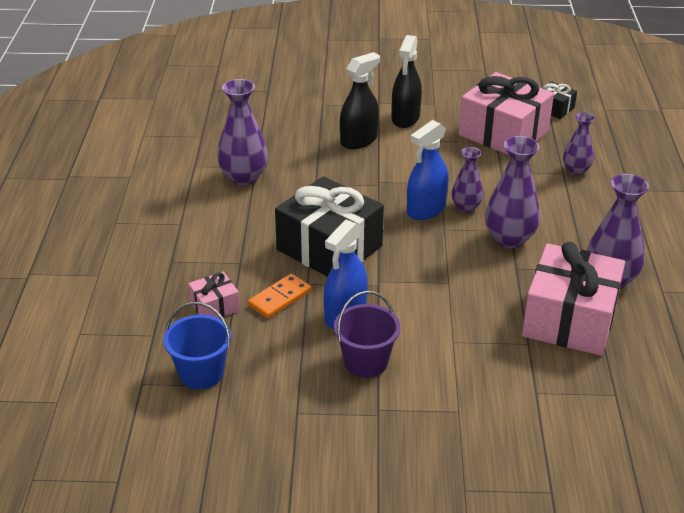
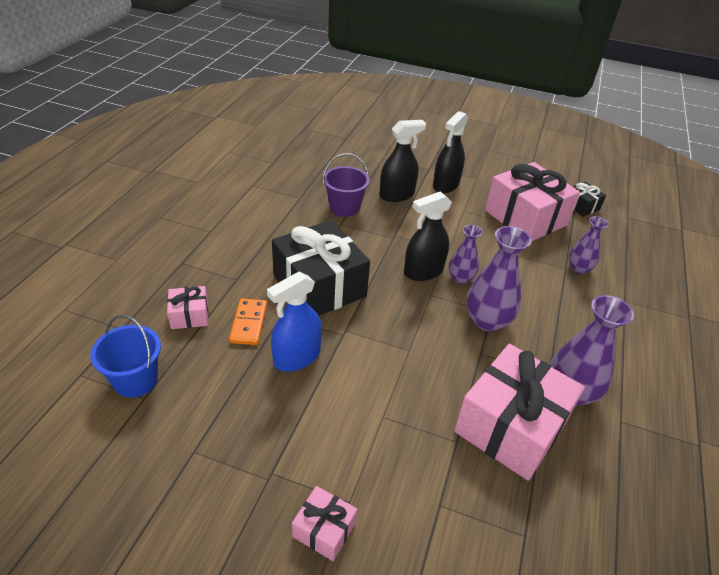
camera: 15 degrees right, 5 degrees up
(244, 177) = (285, 204): purple vase -> none
(280, 298) = (249, 323): orange domino -> orange domino turned 60 degrees counterclockwise
(366, 362) = (288, 414): purple bucket -> purple bucket (344, 207)
(426, 209) = (423, 271): blue spray bottle -> black spray bottle
(448, 435) = (324, 529): none -> pink gift

